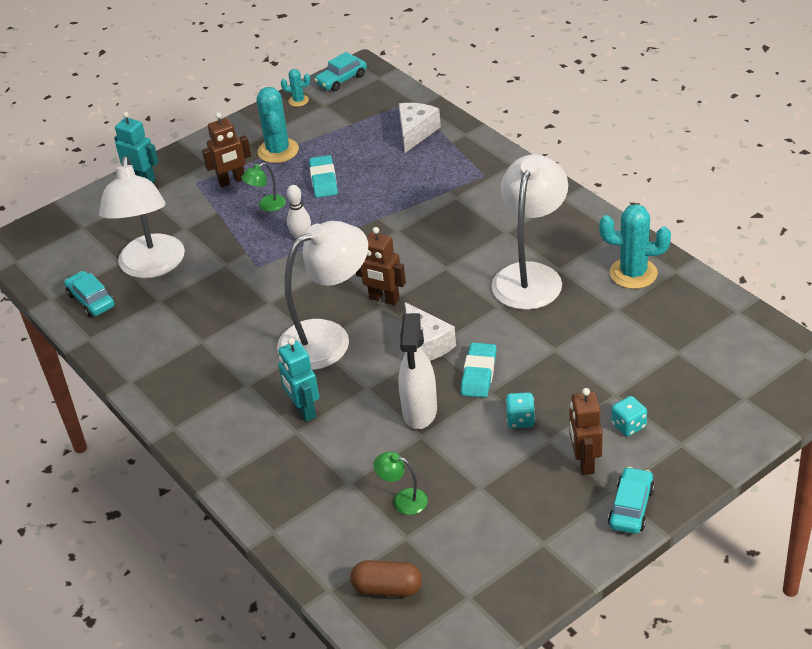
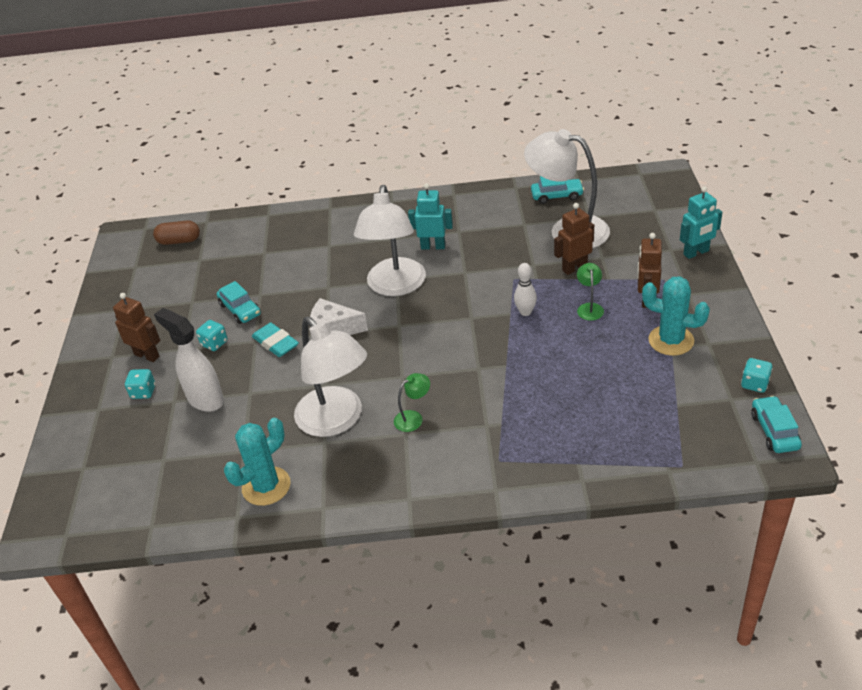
camera: 125 degrees right, 0 degrees up
(298, 101) = (754, 384): turquoise cactus -> turquoise dice
(304, 410) = (342, 254): turquoise robot -> turquoise robot (433, 246)
(323, 180) = (596, 352): turquoise eraser -> none
(384, 299) = (404, 328): brown robot -> brown robot (574, 268)
(387, 588) = (179, 241): brown capsule -> brown capsule turned 45 degrees clockwise
(403, 500) = (224, 268): green lamp -> green lamp (413, 418)
(415, 133) = (618, 444): white cheese -> none
(420, 412) = (278, 301): white spray bottle -> white spray bottle (205, 399)
(631, 507) = (93, 357): turquoise car -> turquoise car (240, 309)

